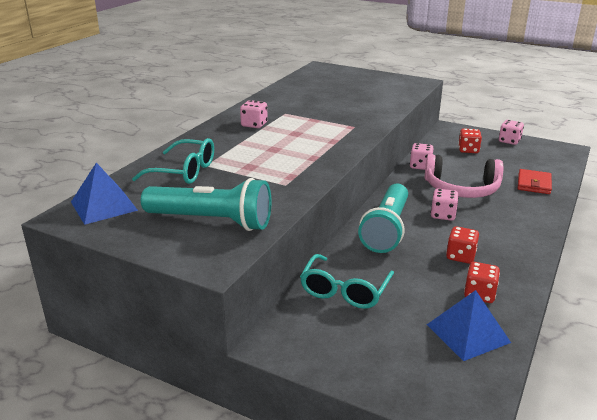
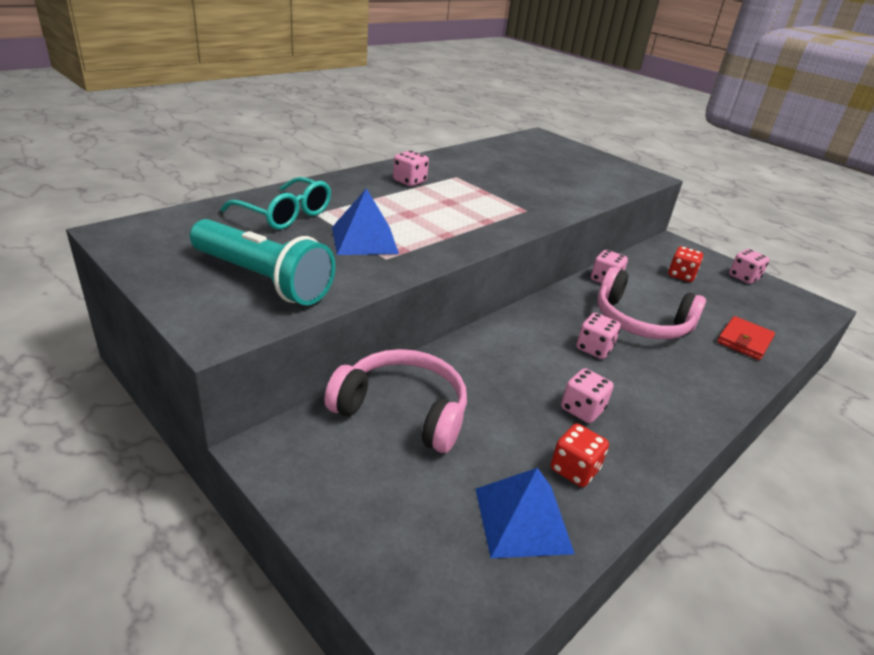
camera: 15 degrees right, 5 degrees up
(104, 206) = (165, 231): blue pyramid -> blue pyramid (364, 240)
(344, 291) = (403, 410): turquoise glasses -> pink headphones
(386, 229) = (509, 347): turquoise flashlight -> none
(460, 256) = (582, 409): red dice -> pink dice

